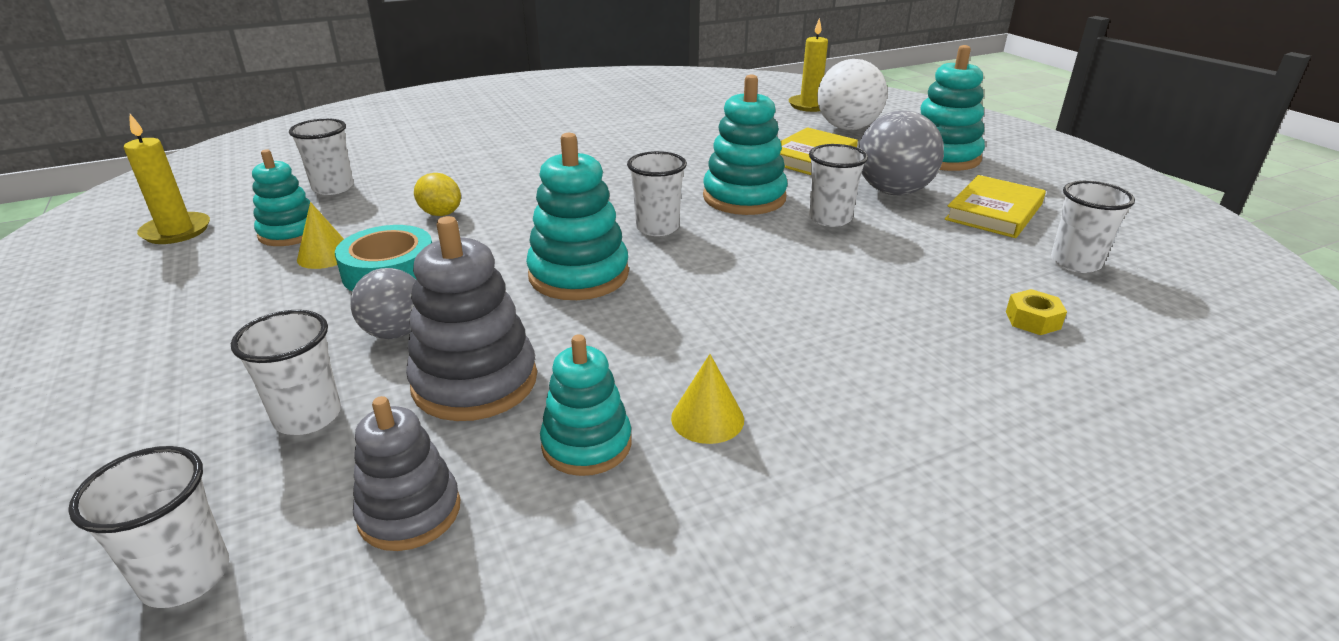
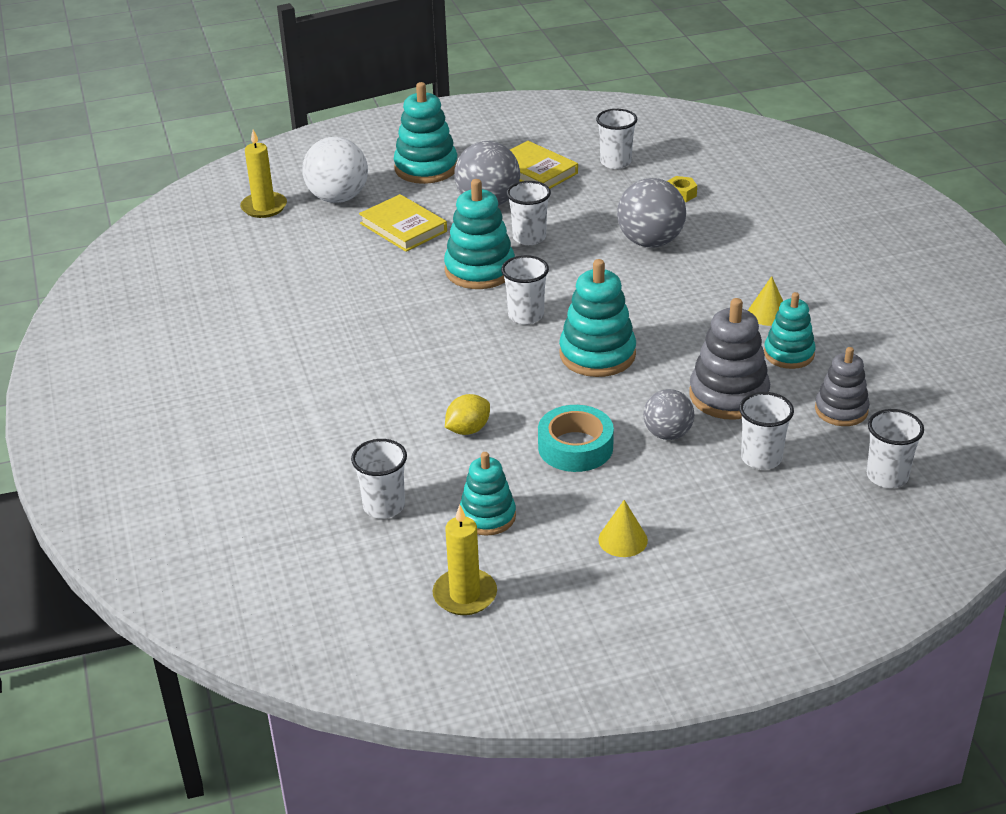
camera: 80 degrees left, 5 degrees up
(325, 255) = (539, 487): yellow cone -> yellow cone (623, 540)
(871, 300) = (650, 242): none -> grey ball

